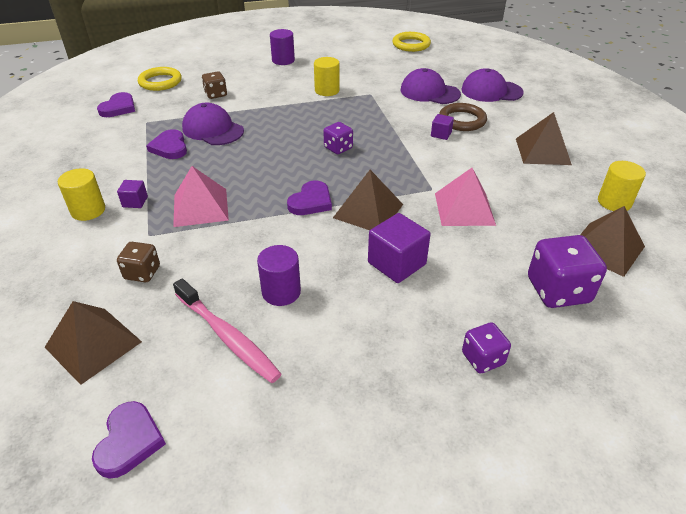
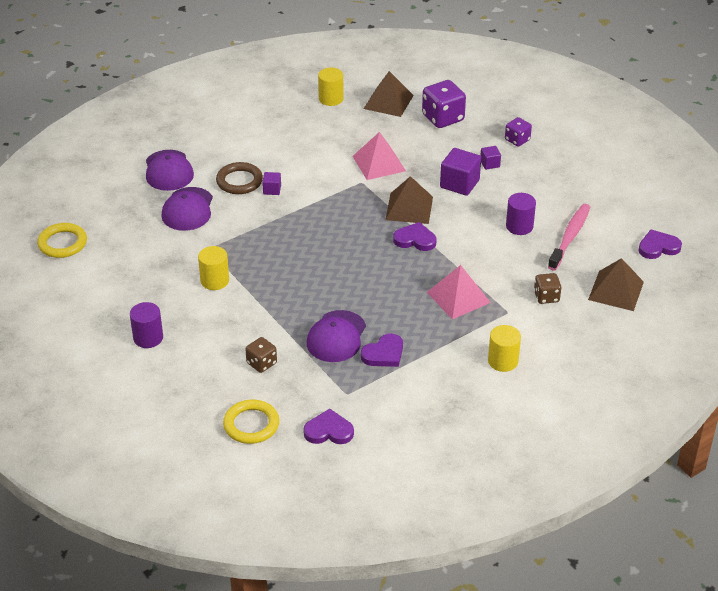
camera: 110 degrees left, 0 degrees up
(135, 202) = (475, 338): purple cube -> purple cube (490, 164)
(338, 148) = (327, 245): purple dice -> none
(542, 151) = (273, 133): brown pyramid -> none

